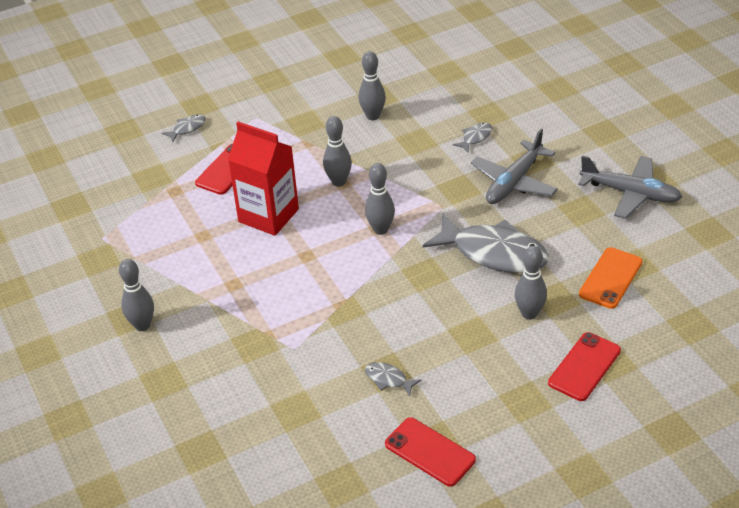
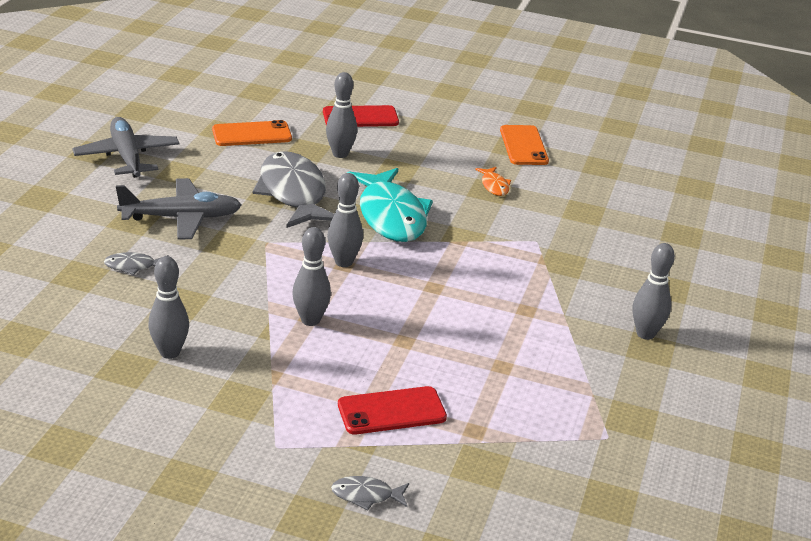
camera: 140 degrees left, 10 degrees down
(268, 215) = (417, 339): red carton -> none
(388, 379) = (494, 186): grey fish -> orange fish
(410, 287) = (391, 216): none -> turquoise fish
(430, 452) = (523, 146): red phone -> orange phone

